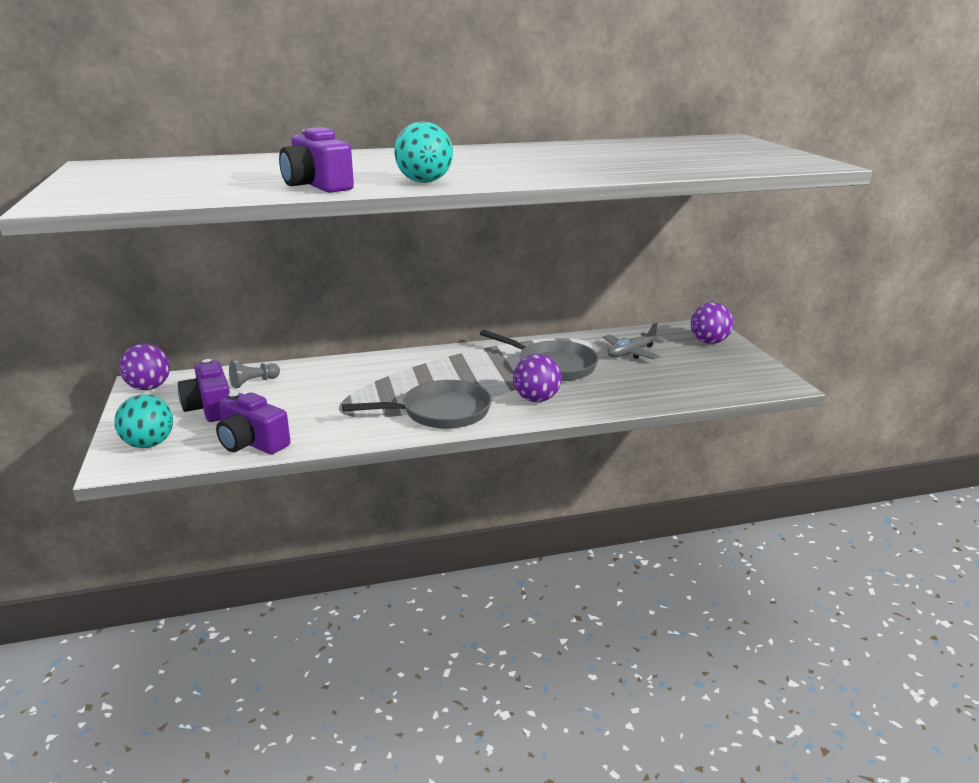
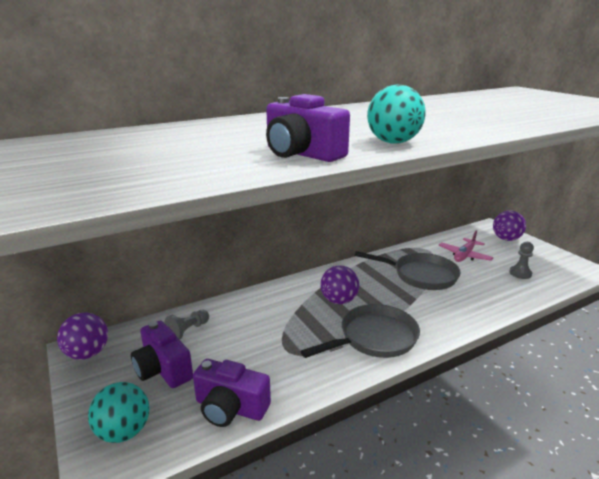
camera: 15 degrees left, 0 degrees up
(536, 399) = (437, 311): purple ball -> purple ball (339, 300)
(631, 353) = (464, 255): grey plane -> pink plane
(683, 378) = (520, 273): none -> grey pawn

